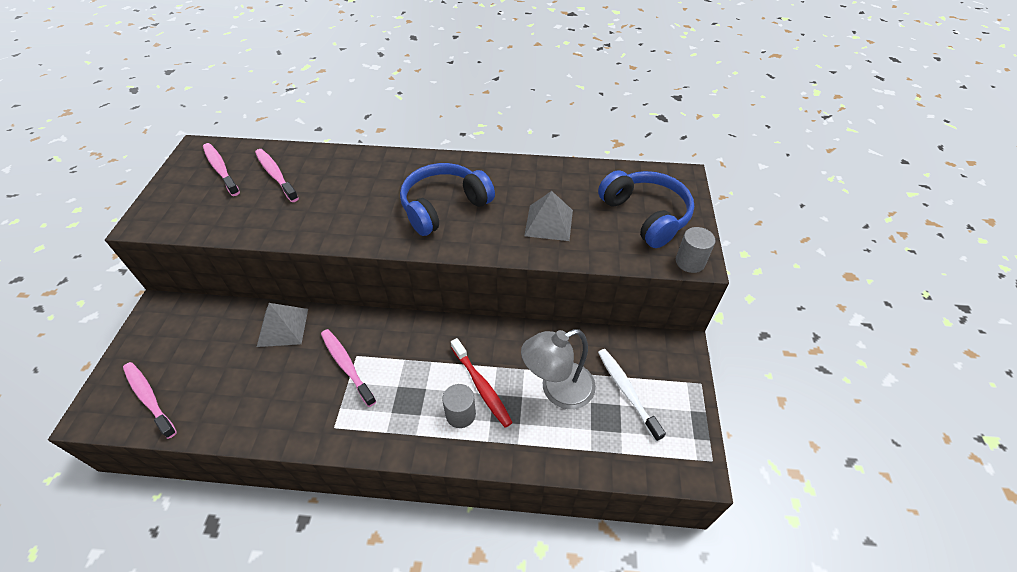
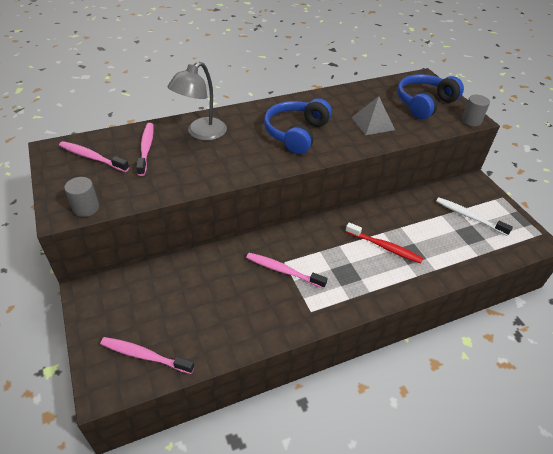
camera: 30 degrees left, 5 degrees down
(276, 175) = (146, 149): pink toothbrush -> pink toothbrush turned 60 degrees clockwise
(283, 327) = (210, 265): grey pyramid -> none
(460, 414) = (386, 268): grey cylinder -> grey cylinder (86, 208)
(557, 390) = (431, 231): grey lamp -> grey lamp (201, 133)
(646, 215) = (424, 103): blue headphones -> blue headphones turned 75 degrees counterclockwise

